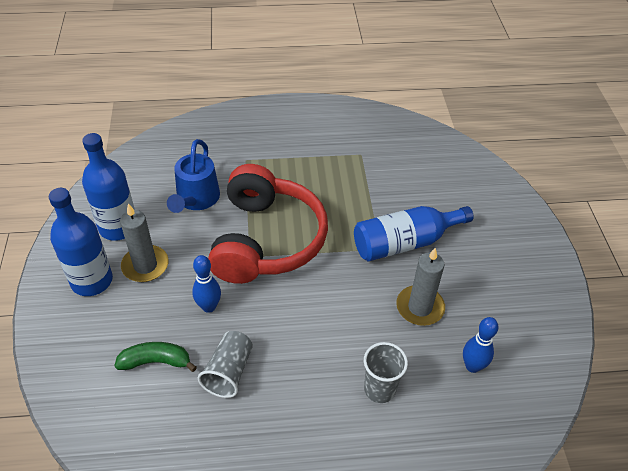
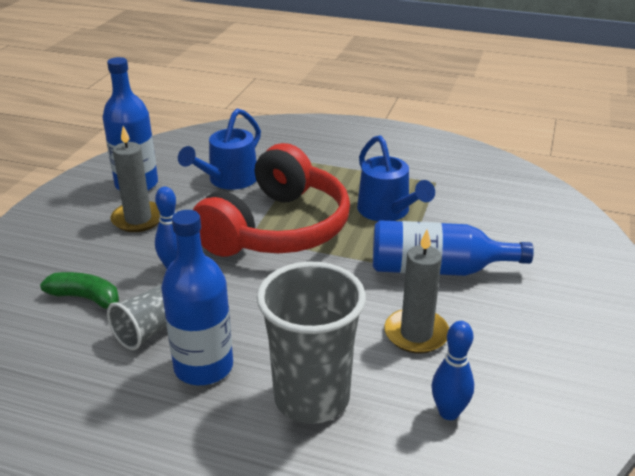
camera: 25 degrees right, 15 degrees down
(92, 281) = (79, 218): blue bottle -> blue bottle (203, 367)
(341, 196) = (388, 212): none -> blue watering can
(379, 389) = (311, 398): grey cup -> grey cup, size x1.76

